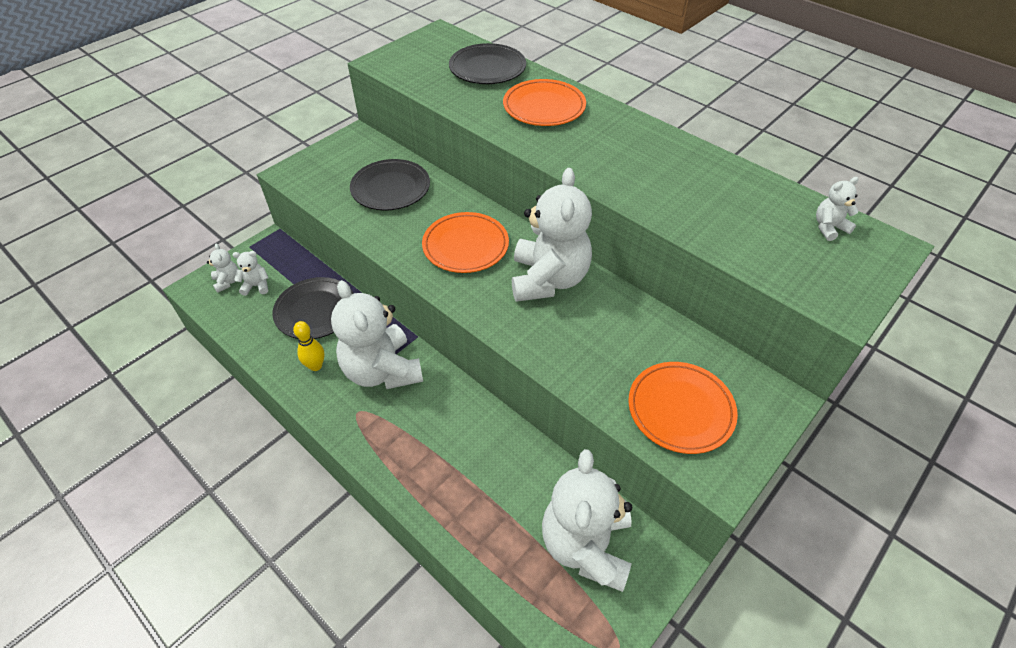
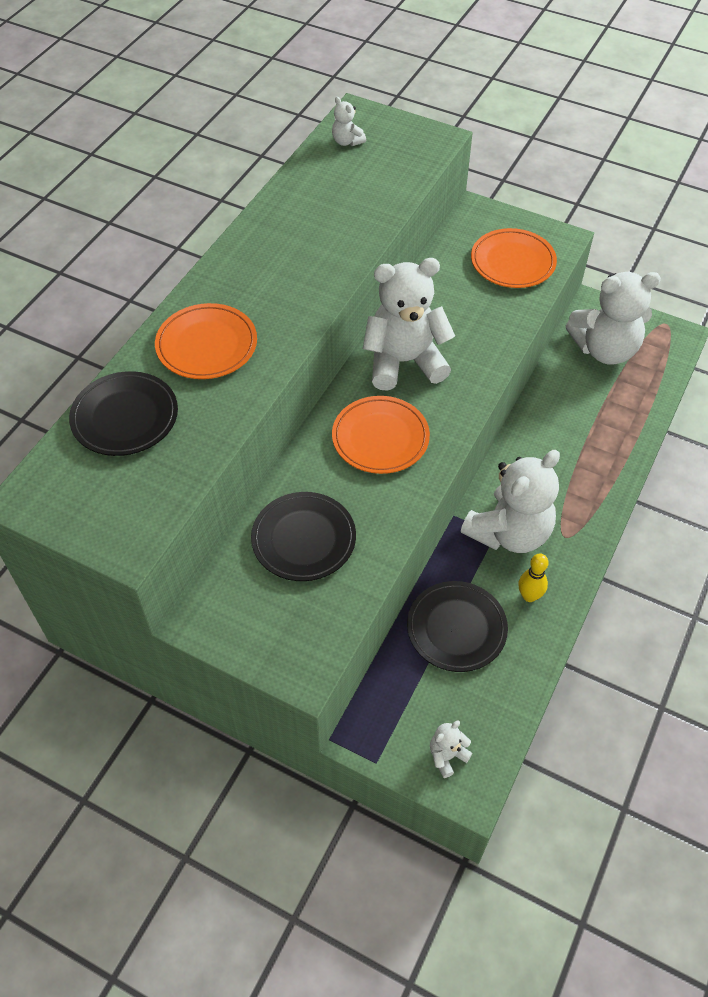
camera: 105 degrees left, 5 degrees up
(256, 286) = (442, 715): white teddy bear -> none

